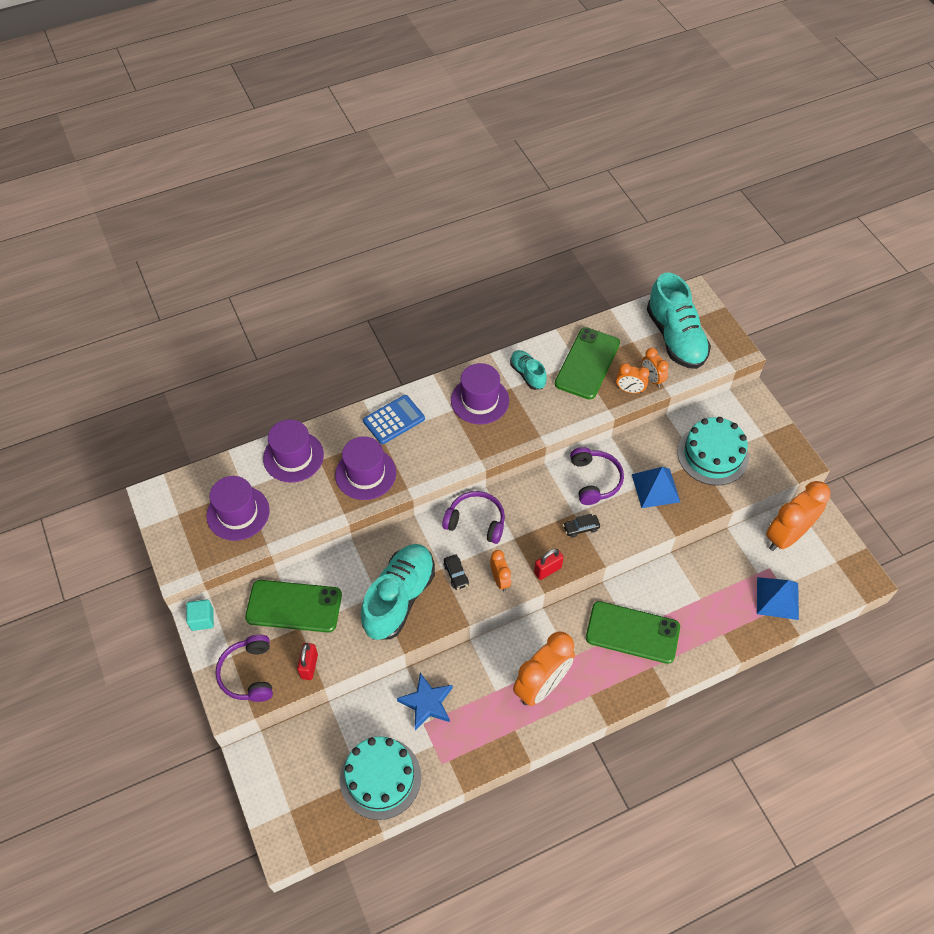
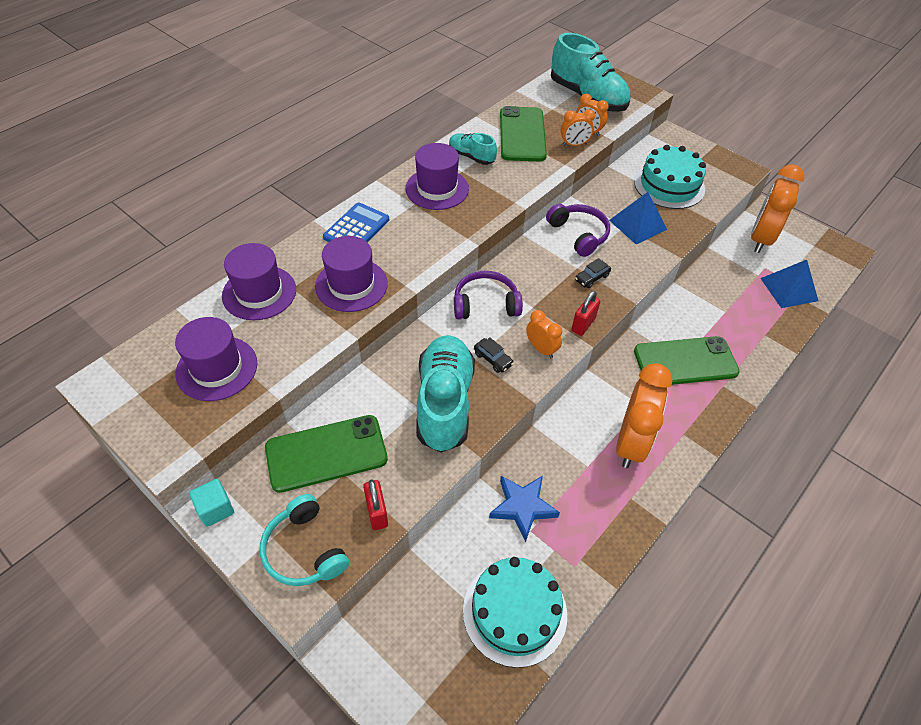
camera: 25 degrees left, 5 degrees down
(248, 674) = (304, 550): purple headphones -> turquoise headphones

